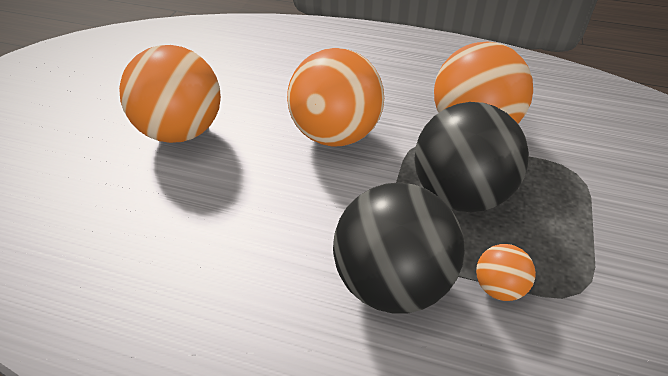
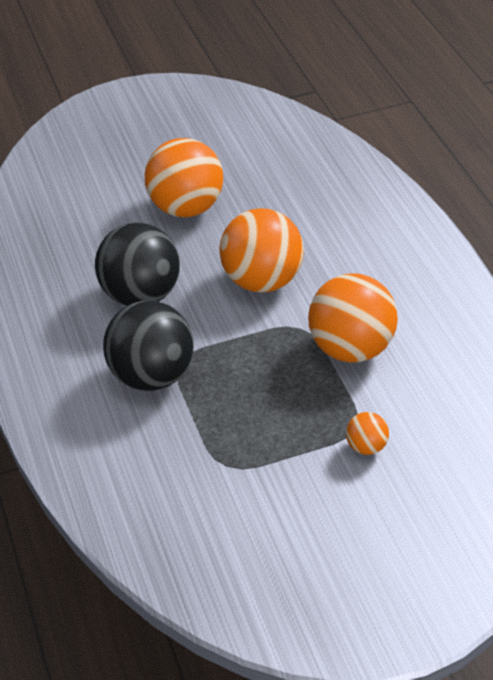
camera: 55 degrees right, 0 degrees up
(460, 195) = (263, 373): black ball -> black ball (141, 295)
(498, 287) = (193, 425): orange ball -> orange ball (366, 446)

